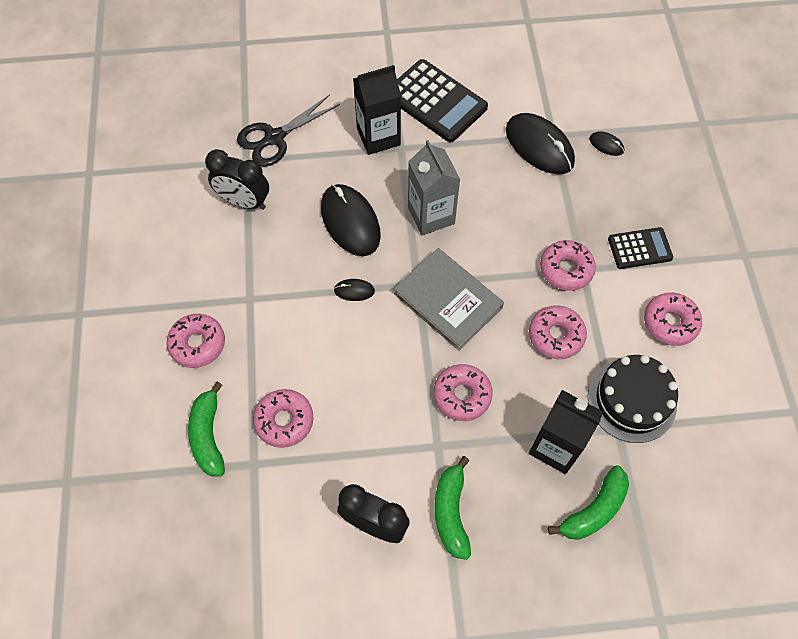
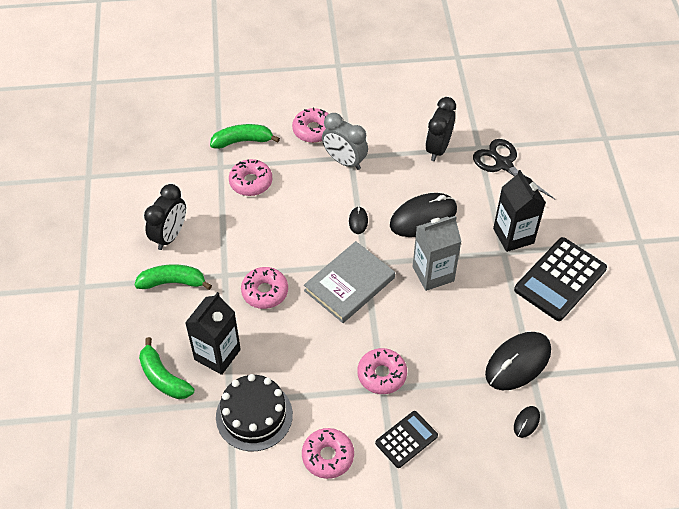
camera: 90 degrees right, 10 degrees down
(256, 306) = (344, 161): none -> grey clock
(556, 335) = (316, 362): pink donut -> none
(639, 248) = (406, 439): black calculator -> black calculator turned 120 degrees counterclockwise

